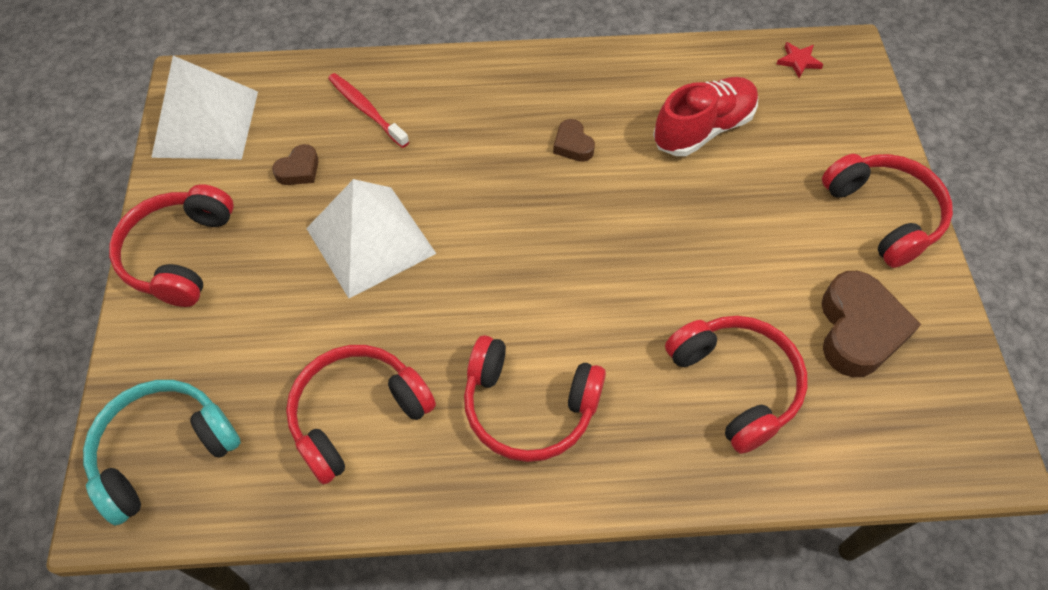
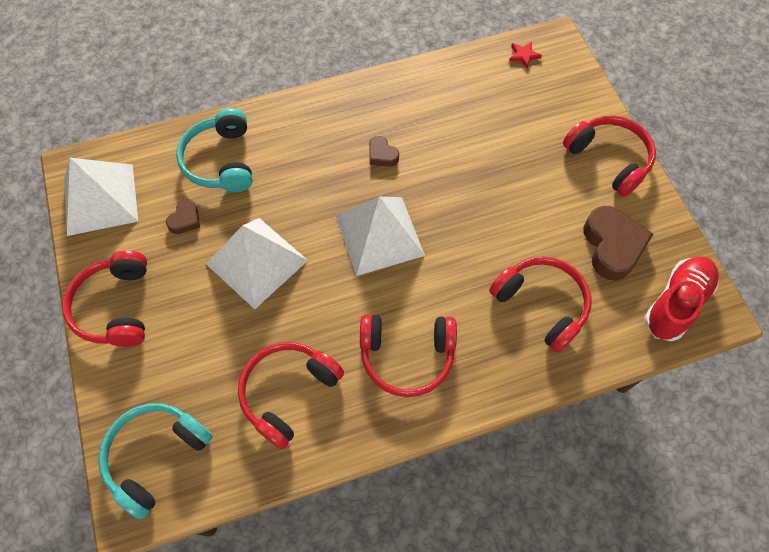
camera: 15 degrees left, 5 degrees up
(366, 110) = (221, 161): red toothbrush -> turquoise headphones
(539, 243) = (380, 235): none -> white pyramid
(703, 129) = (471, 122): red shoe -> red shoe (676, 303)

